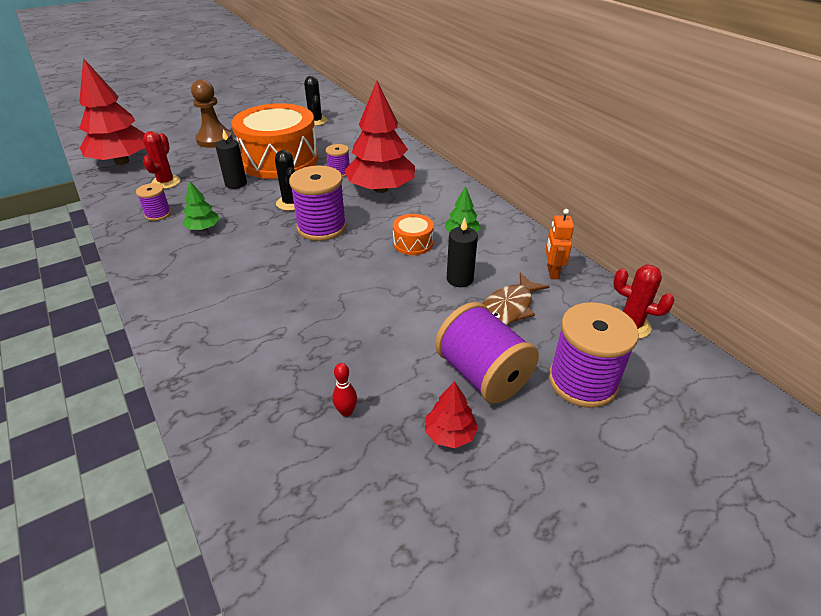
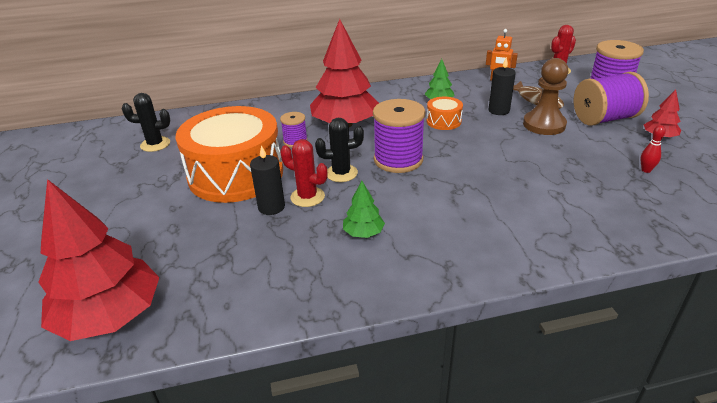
camera: 70 degrees left, 5 degrees down
(158, 214) = (308, 270): purple spool -> none
(166, 182) = (223, 265): red cactus -> red cactus (307, 197)
(214, 140) = (127, 221): brown pawn -> brown pawn (544, 125)

